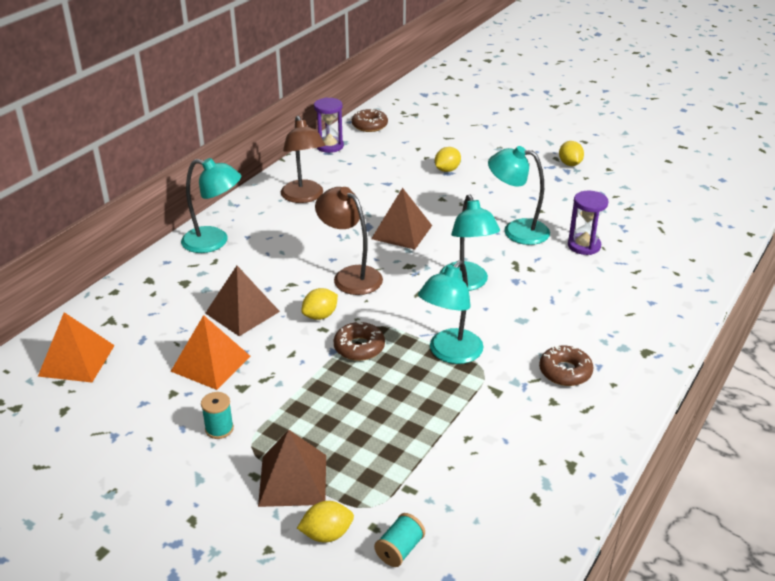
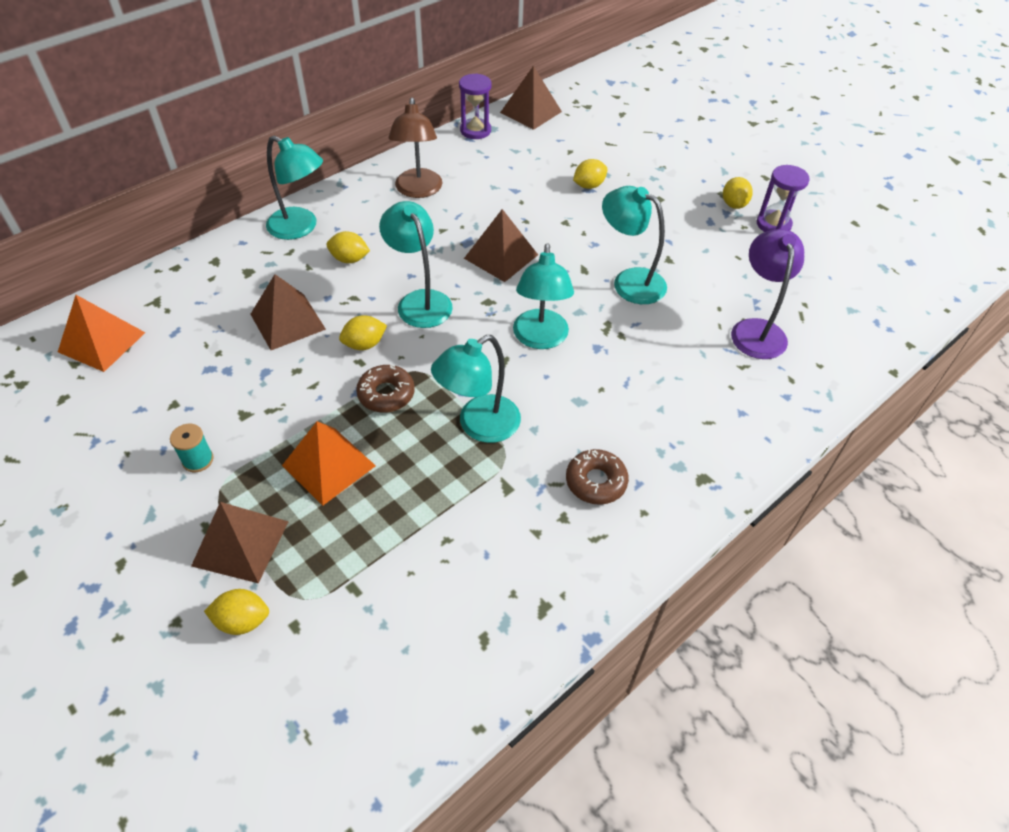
camera: 15 degrees right, 15 degrees up
(211, 363) = (227, 377): orange pyramid -> orange pyramid (329, 465)
(272, 257) = (349, 259): none -> yellow lemon
(350, 276) = (420, 301): brown lamp -> turquoise lamp
(369, 125) = (531, 112): brown donut -> brown pyramid
(399, 549) = (307, 662): turquoise spool -> none
(584, 246) = (698, 318): purple hourglass -> purple hourglass (773, 224)
(633, 245) = (756, 330): none -> purple lamp

